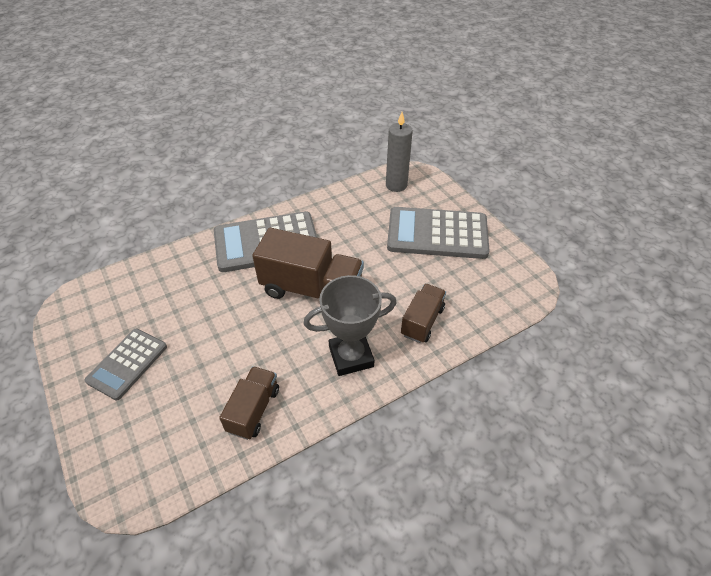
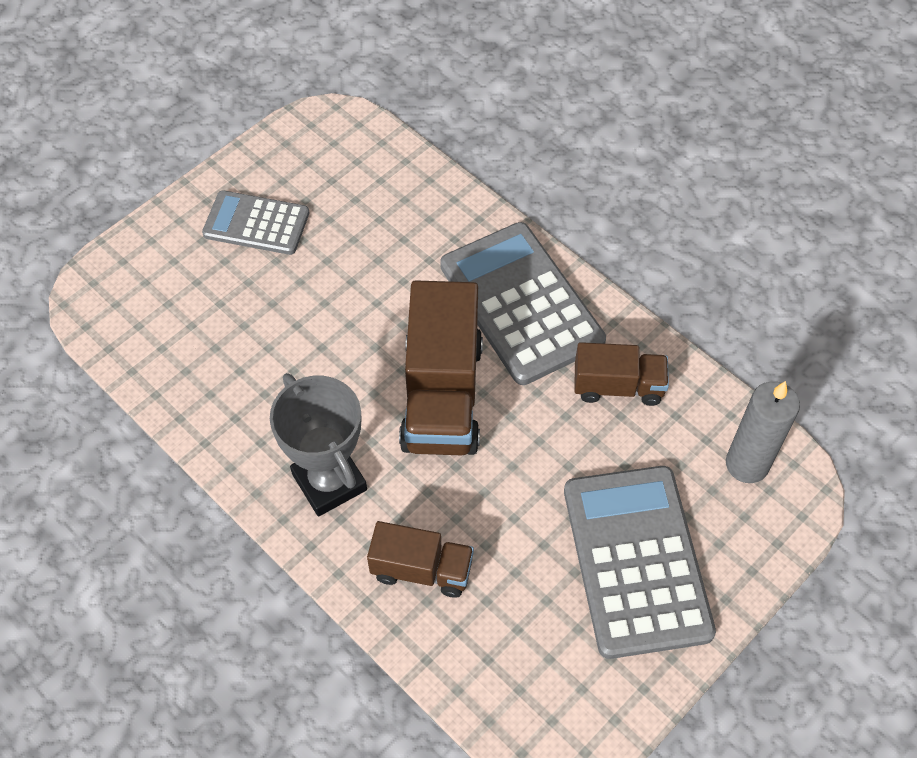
camera: 75 degrees right, 10 degrees up
(253, 410) = (218, 387): brown truck -> brown truck (618, 386)

